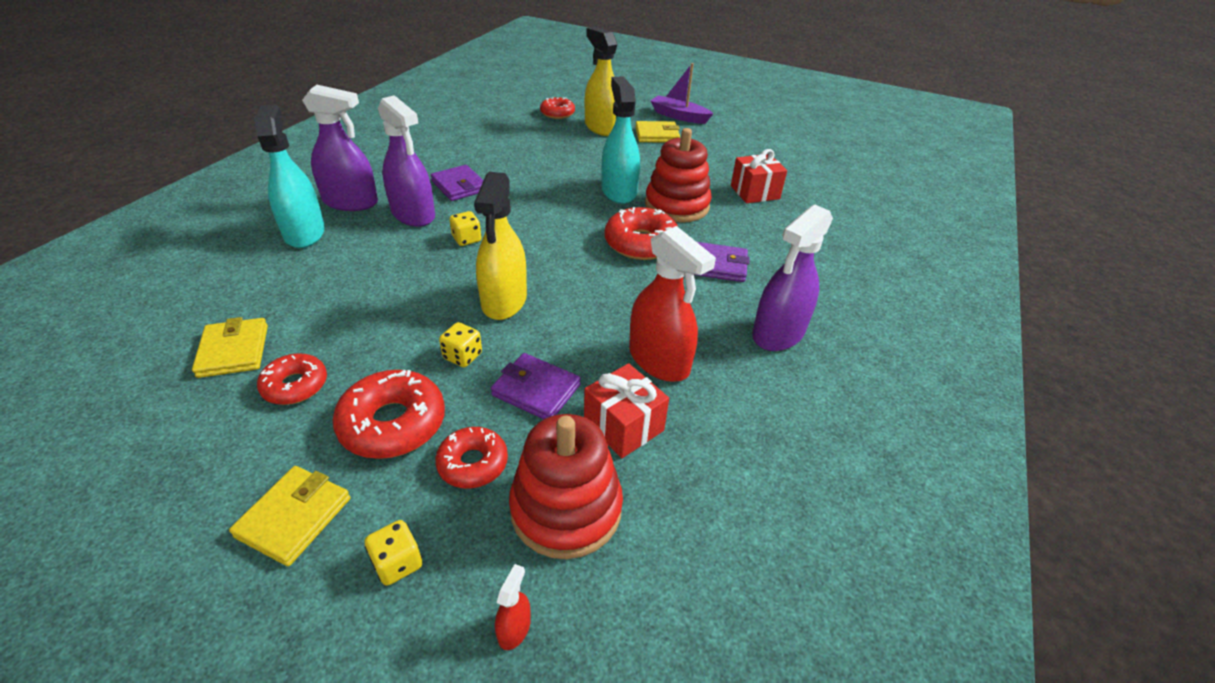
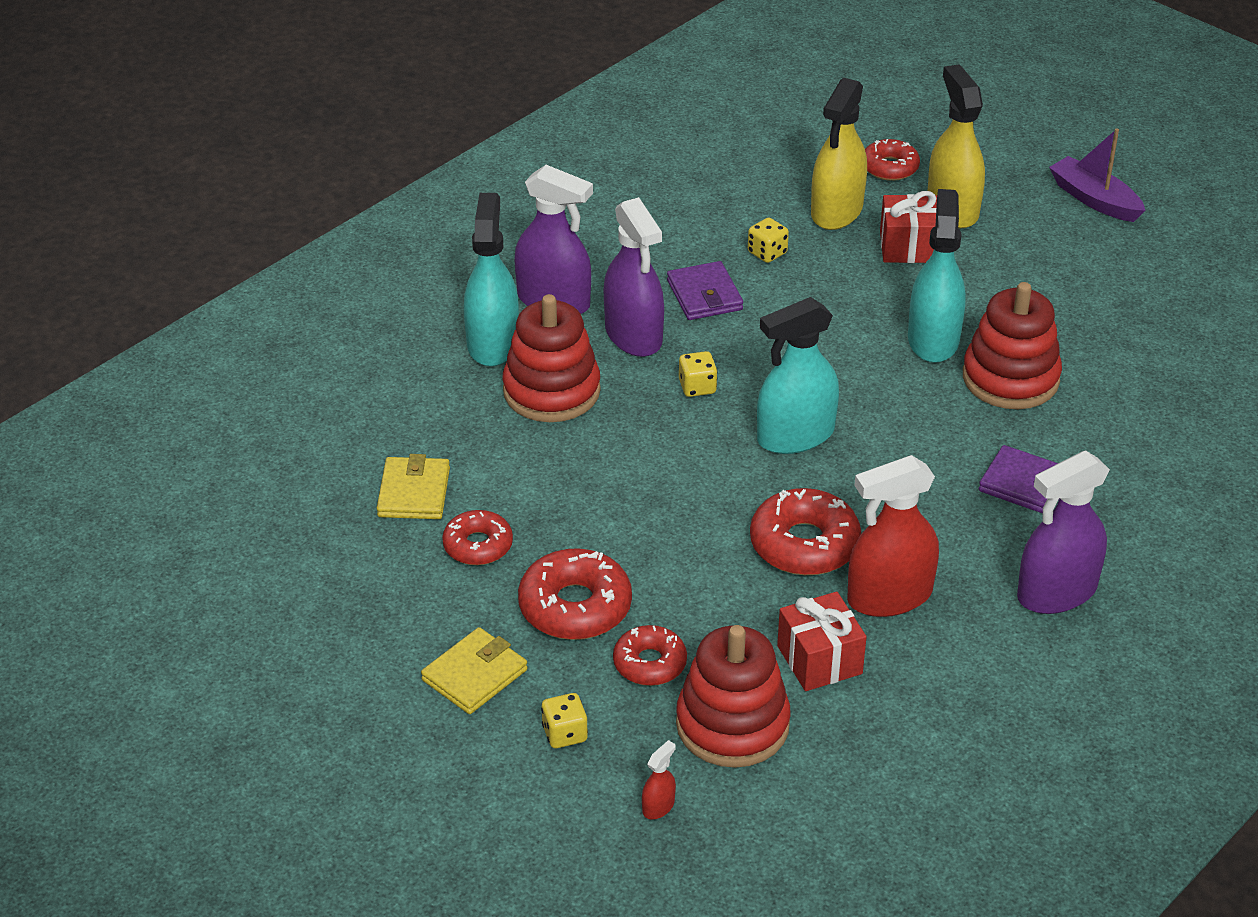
camera: 20 degrees right, 0 degrees up
(354, 257) = (551, 391): none -> red stacking toy
(462, 356) = (661, 547): yellow dice -> yellow dice (767, 253)
(504, 301) = (725, 485): yellow spray bottle -> yellow spray bottle (836, 211)
(536, 390) = (734, 602): purple wallet -> none
(547, 259) = (795, 436): none -> turquoise spray bottle
(641, 243) = (931, 432): red donut -> red donut (804, 544)
(657, 135) = (1038, 236): yellow wallet -> none
(659, 360) = (889, 596): red spray bottle -> red spray bottle turned 90 degrees clockwise
(755, 192) = (1144, 373): red gift -> red gift (908, 247)

